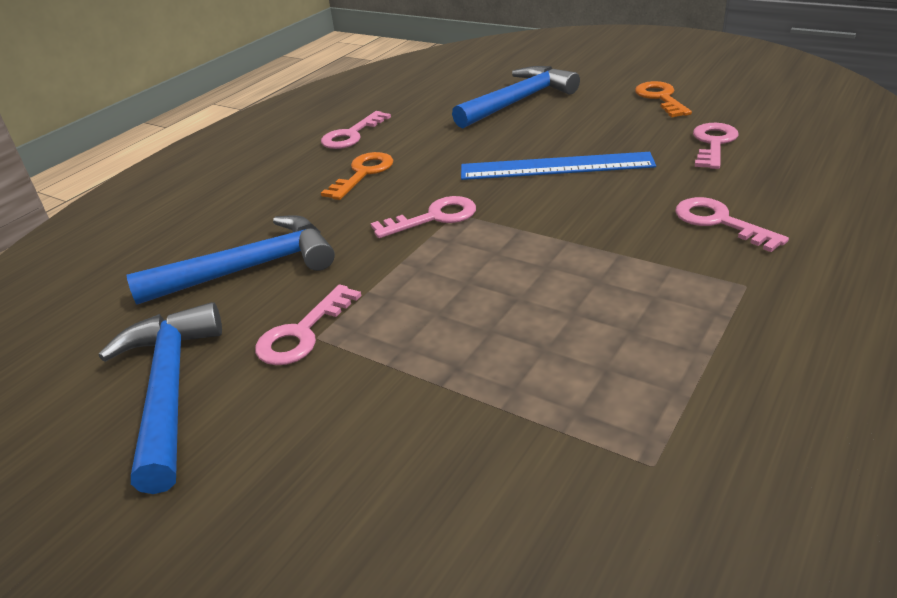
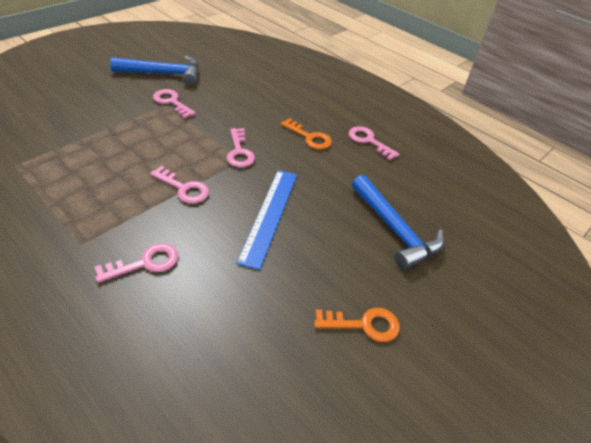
camera: 95 degrees right, 10 degrees up
(249, 269) = (233, 94): blue hammer -> none
(713, 143) = (252, 317): pink key -> pink key (184, 188)

